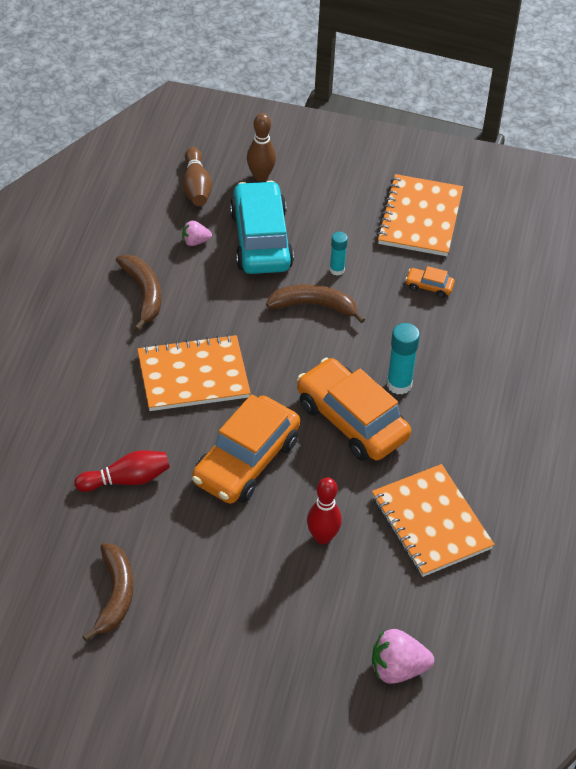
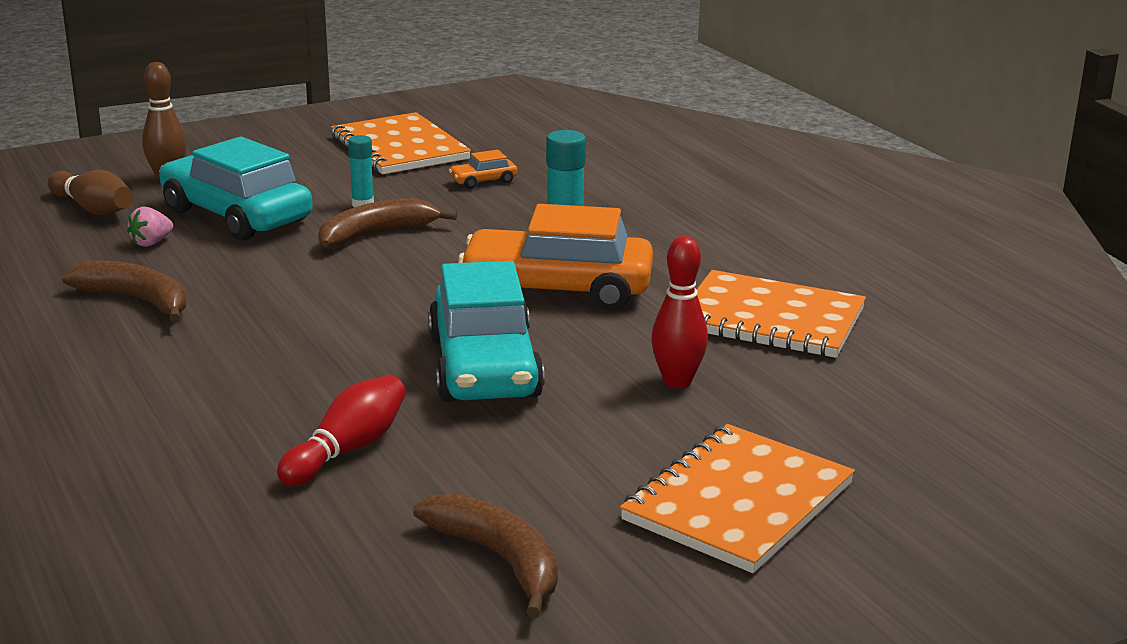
camera: 40 degrees left, 25 degrees down
(193, 375) = (306, 333): orange notebook -> orange notebook (738, 502)
(246, 461) = (484, 367): orange car -> turquoise car
(397, 669) = (944, 437): pink strawberry -> none

